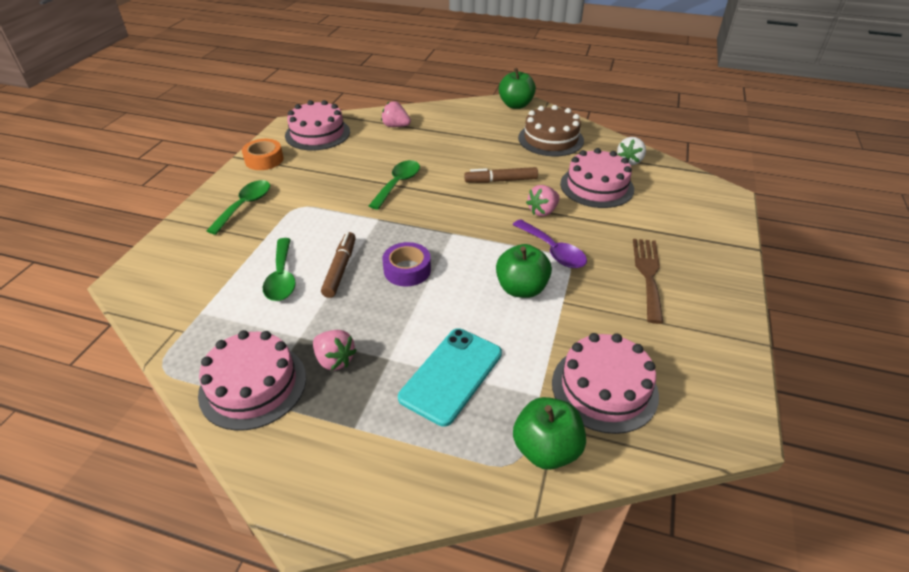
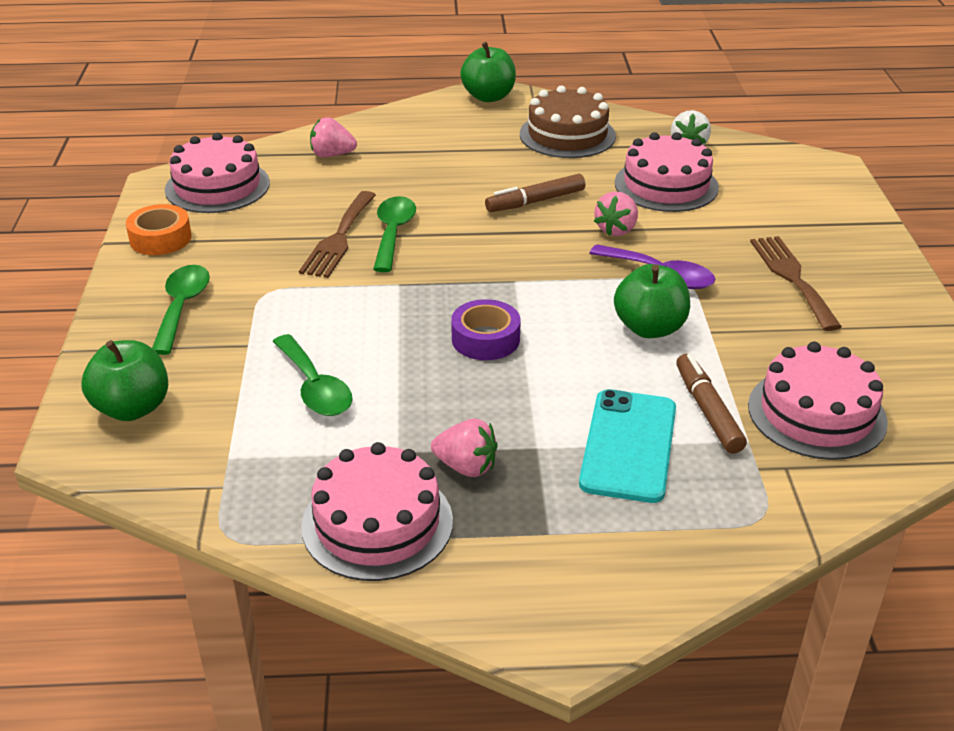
camera: 20 degrees left, 5 degrees down
(340, 269) = (391, 358): brown marker -> brown marker (707, 411)
(363, 180) = (339, 238): none -> brown fork
(546, 449) = (791, 493): green apple -> green apple (132, 408)

